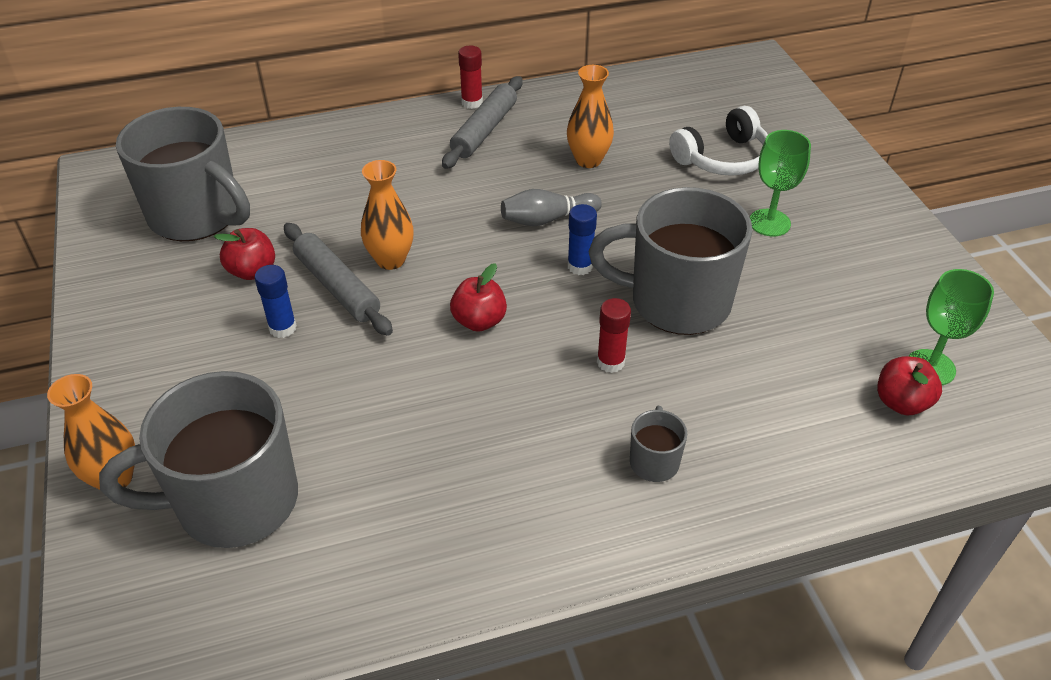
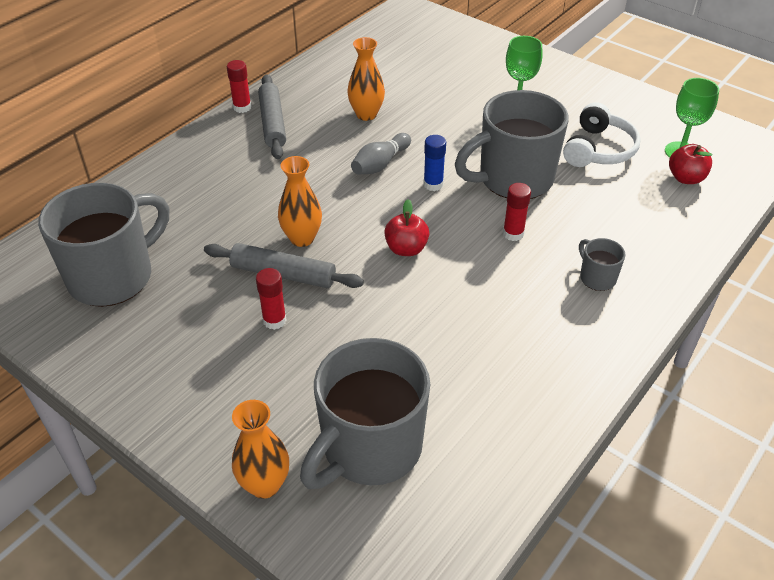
camera: 35 degrees left, 0 degrees up
(197, 216) = (113, 277): grey mug -> grey mug turned 45 degrees counterclockwise
(252, 271) = (205, 294): red apple -> none
(282, 328) = (274, 320): blue glue stick -> red glue stick
(723, 158) = (450, 79): white headphones -> white headphones (598, 149)

